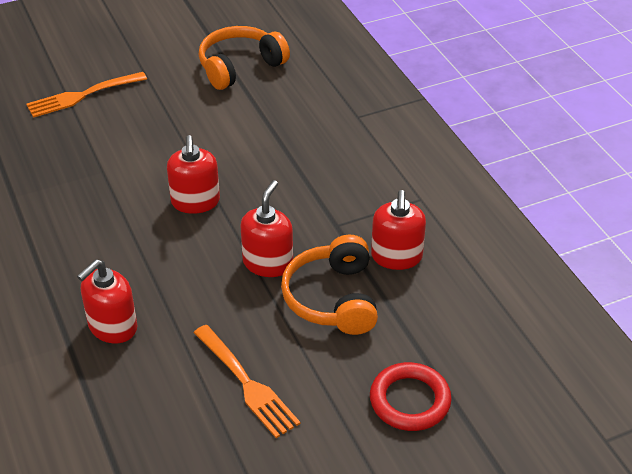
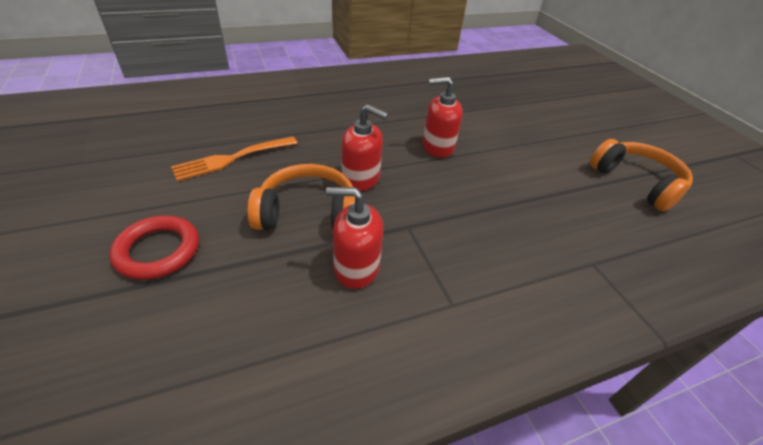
camera: 90 degrees right, 0 degrees up
(82, 95) = (553, 105): orange fork -> none
(112, 327) = (311, 109): red soap dispenser -> none

